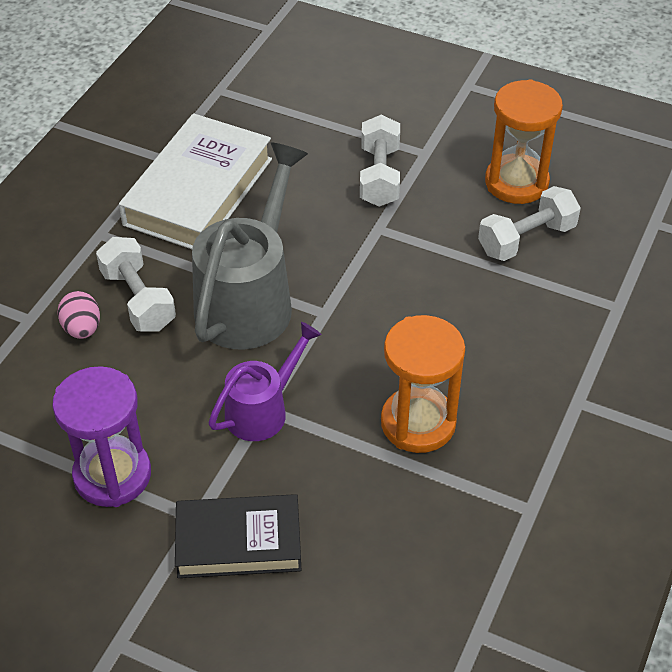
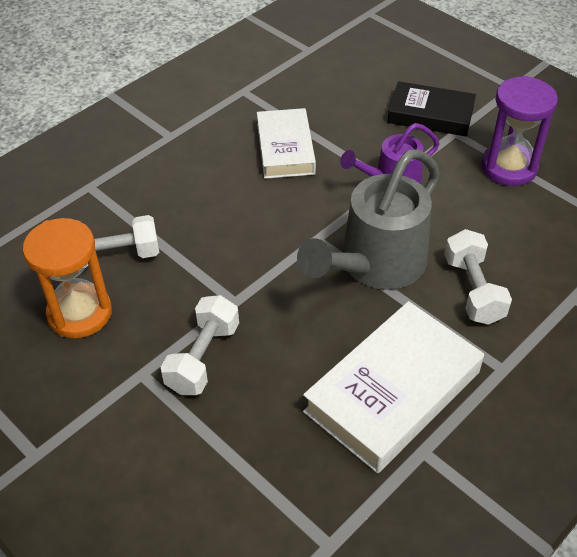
camera: 160 degrees left, 0 degrees up
(82, 329) = (525, 276): pink egg -> none
(418, 423) = (285, 149): orange hourglass -> white book

